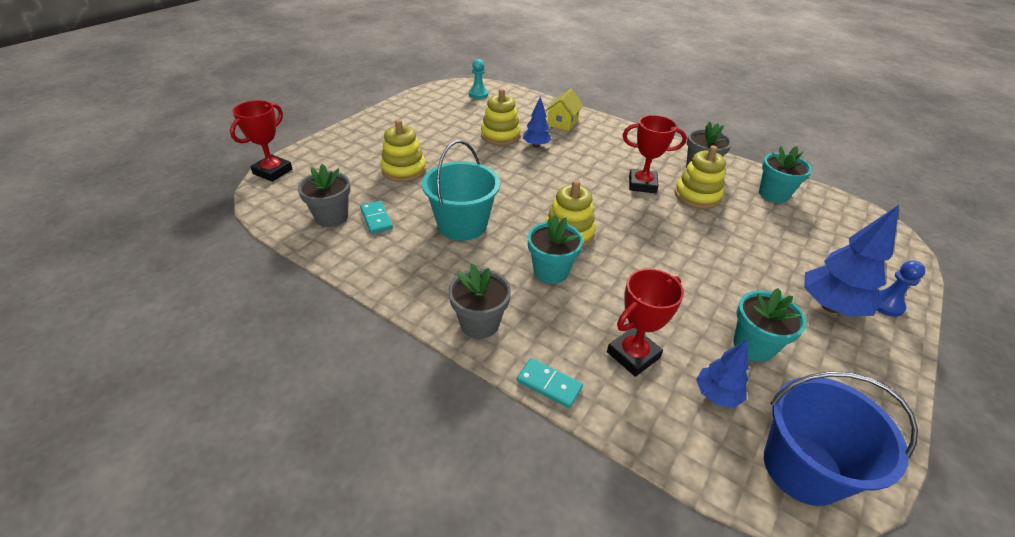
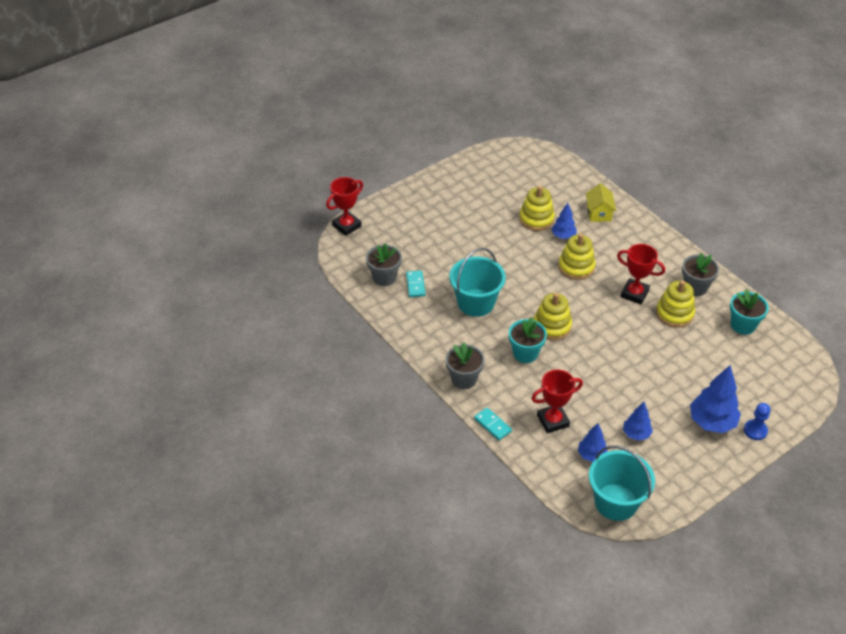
camera: 20 degrees right, 5 degrees up
(404, 170) = (445, 242): yellow stacking toy -> yellow stacking toy (576, 267)
(478, 94) = (534, 163): turquoise pawn -> none
(562, 123) = (599, 213): yellow house -> yellow house turned 45 degrees counterclockwise
(753, 345) = (636, 434): turquoise flower pot -> blue tree
(802, 468) = (616, 502): blue bucket -> turquoise bucket

